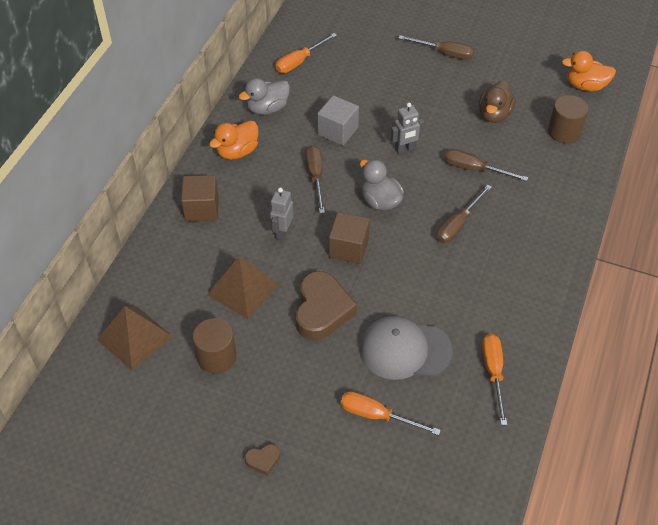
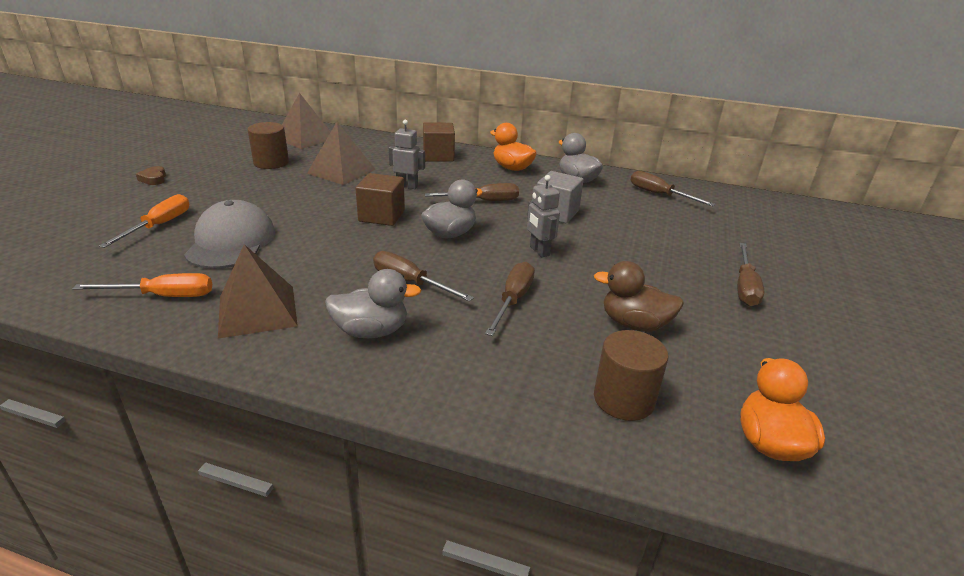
camera: 85 degrees right, 20 degrees down
(299, 61) = (659, 195): orange screwdriver -> brown screwdriver
(322, 310) = (303, 202): brown heart -> none
(505, 309) = (257, 311): none -> brown pyramid
(520, 243) = (371, 331): none -> grey duck

